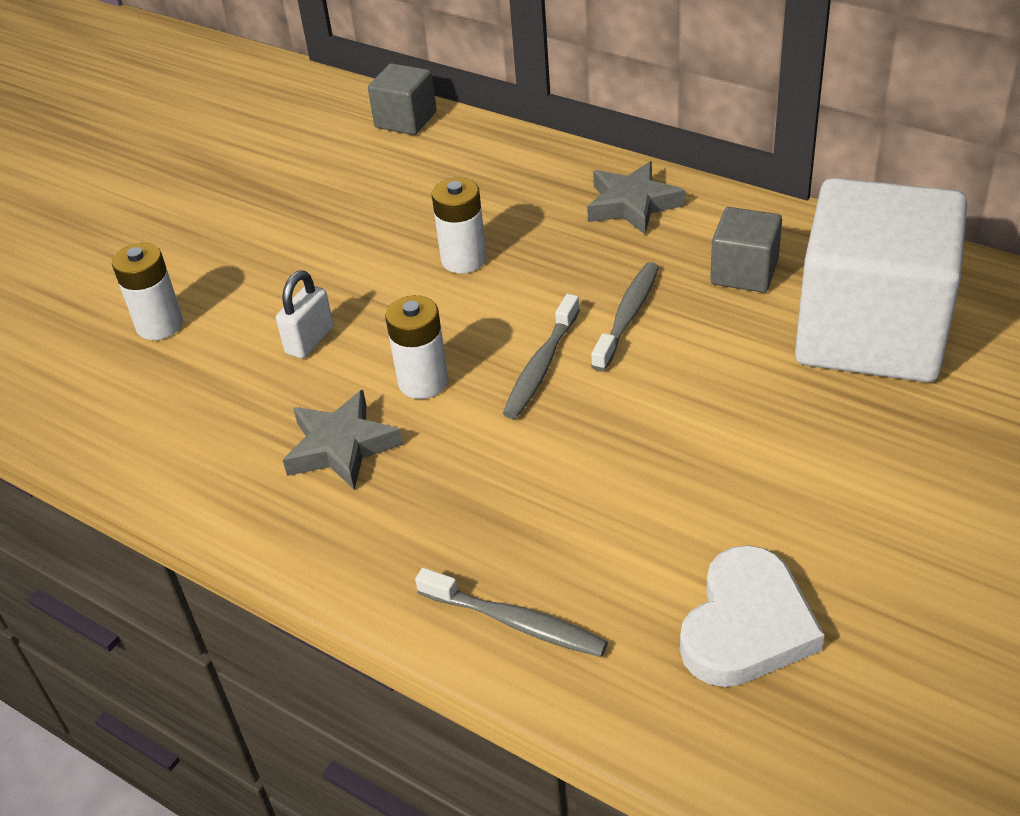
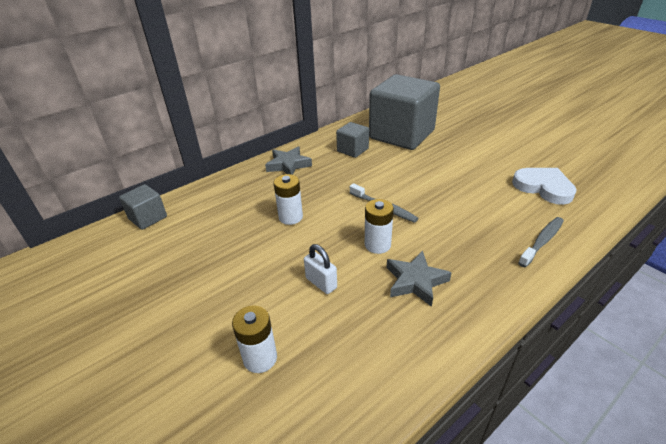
camera: 75 degrees left, 5 degrees down
(628, 315) = (362, 180): grey toothbrush -> none
(871, 332) = (401, 134): white cube -> grey cube

